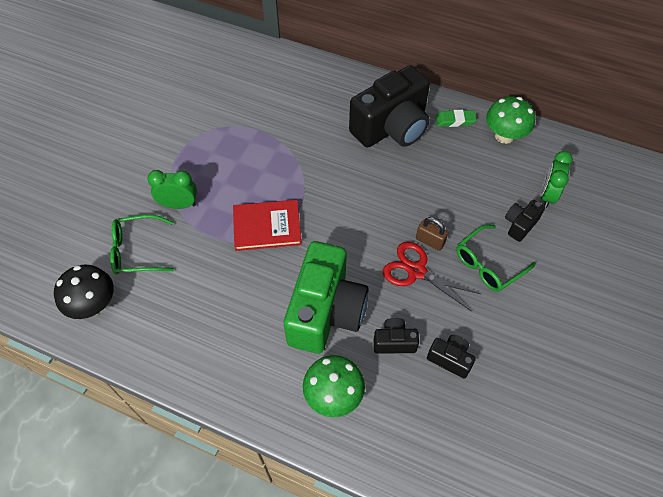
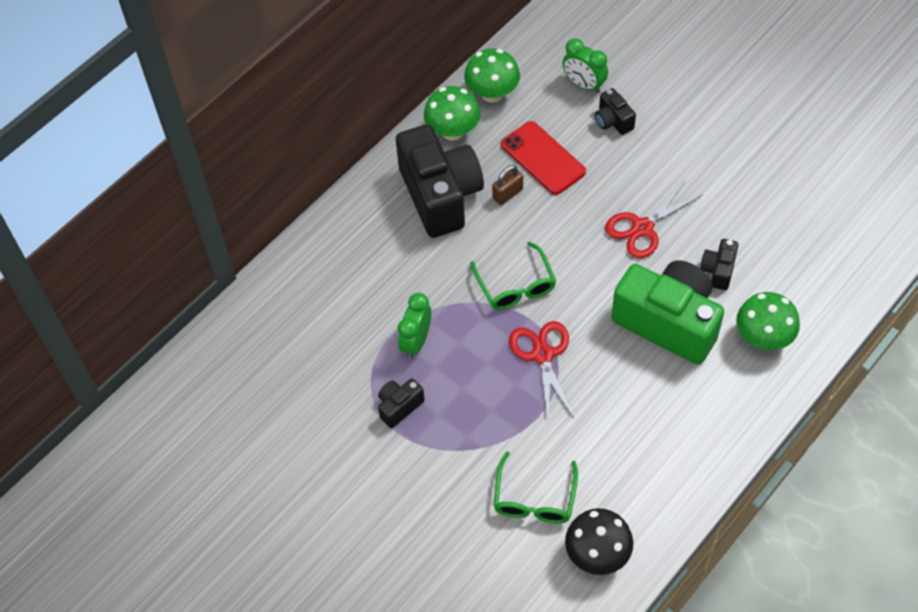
camera: 70 degrees left, 0 degrees up
(179, 205) = (480, 443): green clock -> green clock (416, 341)
(267, 227) = (542, 355): red book -> red scissors
(430, 241) = (609, 205): brown padlock -> brown padlock (507, 194)
(450, 359) = (748, 229): black camera -> black camera (399, 406)
(455, 120) = (453, 131): green eraser -> green mushroom
(456, 184) = (543, 158): none -> red phone
(488, 264) = (652, 163): green glasses -> green glasses (515, 285)

